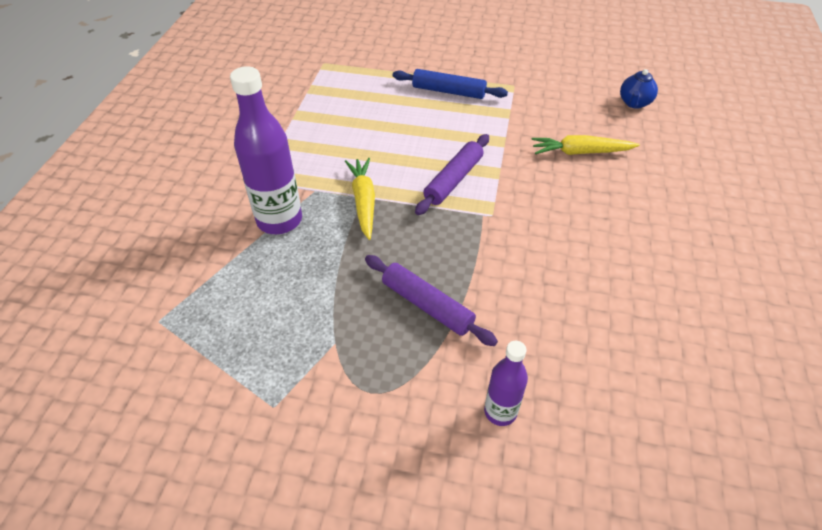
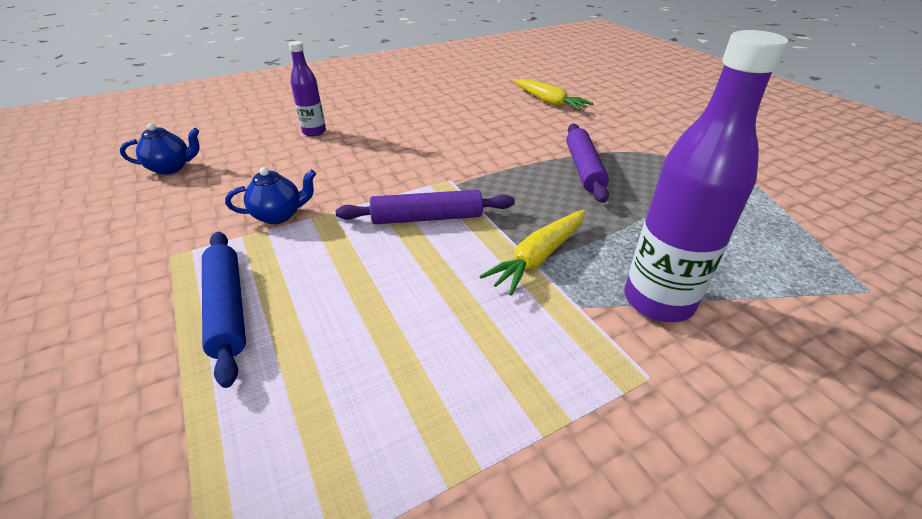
camera: 130 degrees left, 10 degrees down
(500, 412) = (602, 122): purple bottle -> purple bottle (314, 132)
(520, 126) = (279, 215): none -> blue teapot
(580, 152) = (299, 170): yellow carrot -> yellow carrot (548, 102)

